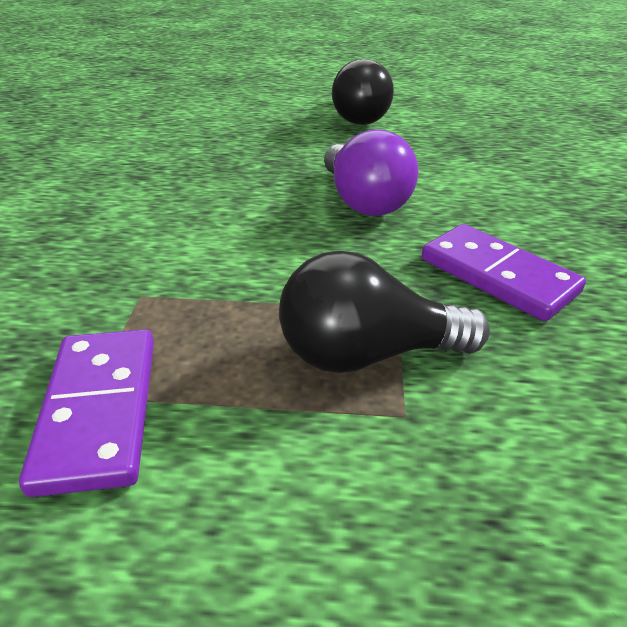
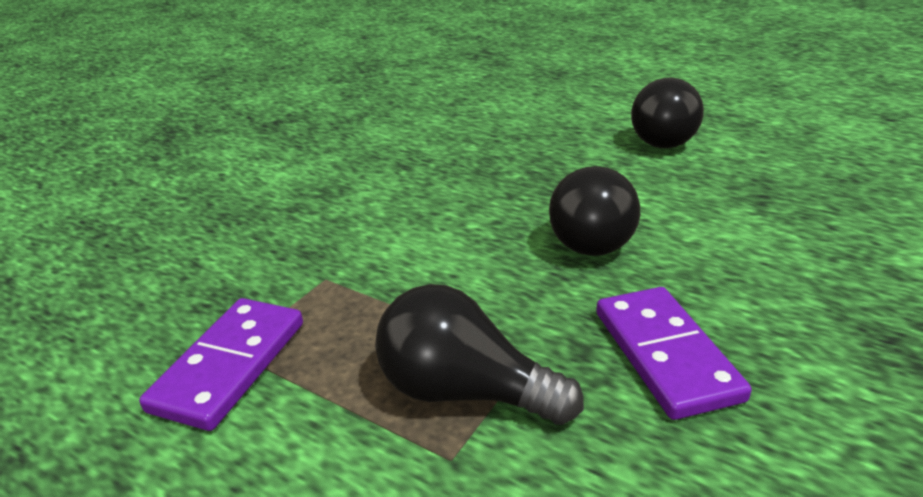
camera: 30 degrees right, 5 degrees down
(363, 201) = (590, 235): purple light bulb -> black light bulb

